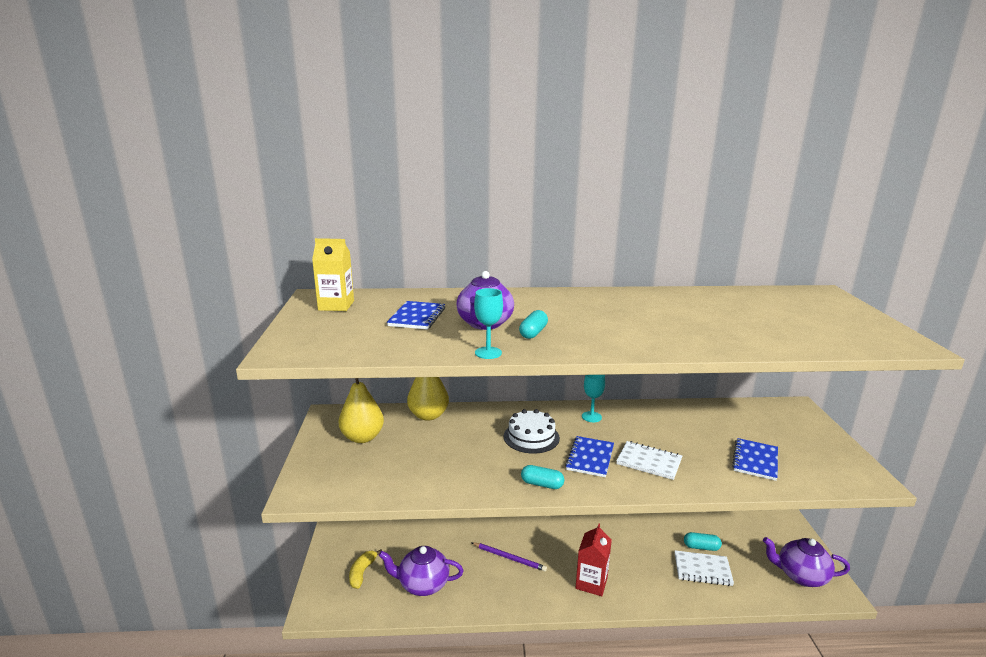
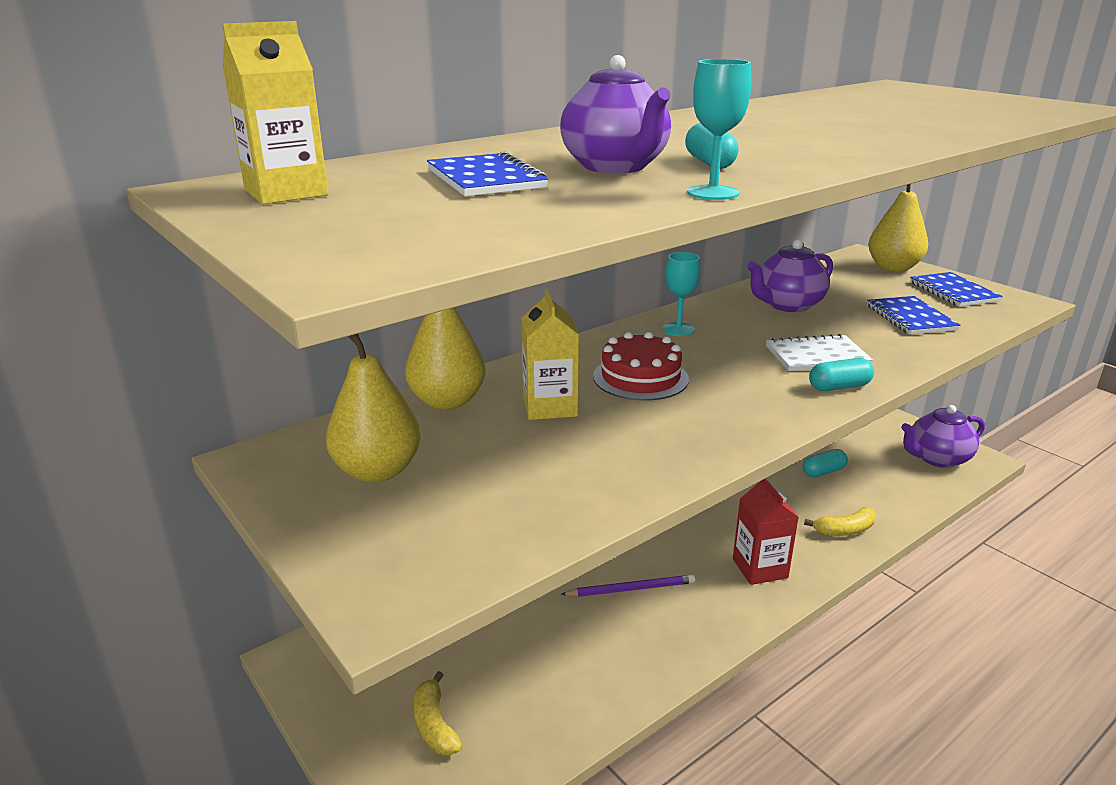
camera: 35 degrees left, 5 degrees up
(422, 584) = (550, 688): purple teapot -> purple teapot (787, 305)
(467, 435) = (550, 406): none -> yellow carton
(531, 437) = (640, 377): white cake -> red cake
(542, 484) = (741, 428): turquoise capsule -> turquoise capsule (839, 387)
(590, 458) = (748, 376): blue notebook -> blue notebook (953, 292)
(671, 588) = (844, 530): none -> yellow banana
(702, 570) = (851, 495): white notebook -> none
(804, 422) = (893, 268): none -> yellow pear

